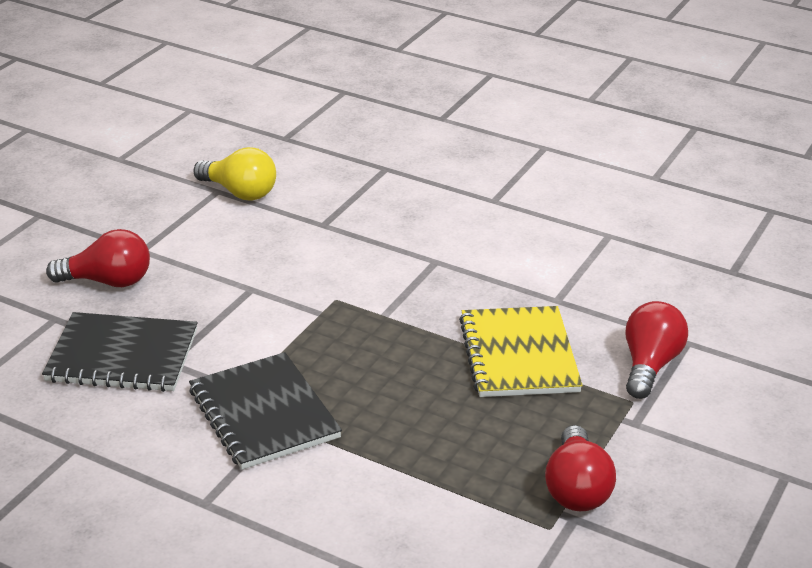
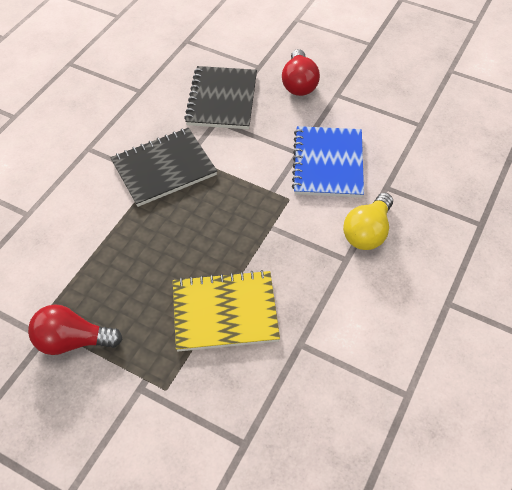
camera: 90 degrees right, 20 degrees up
(240, 192) = (420, 137): yellow light bulb -> yellow light bulb (367, 232)
(276, 265) = (328, 163): none -> blue notebook
(649, 365) = (212, 408): red light bulb -> none

